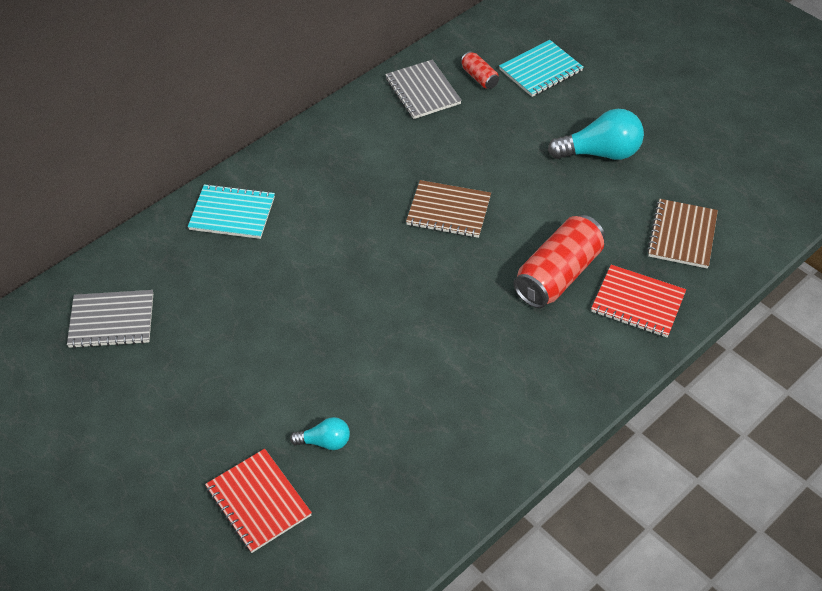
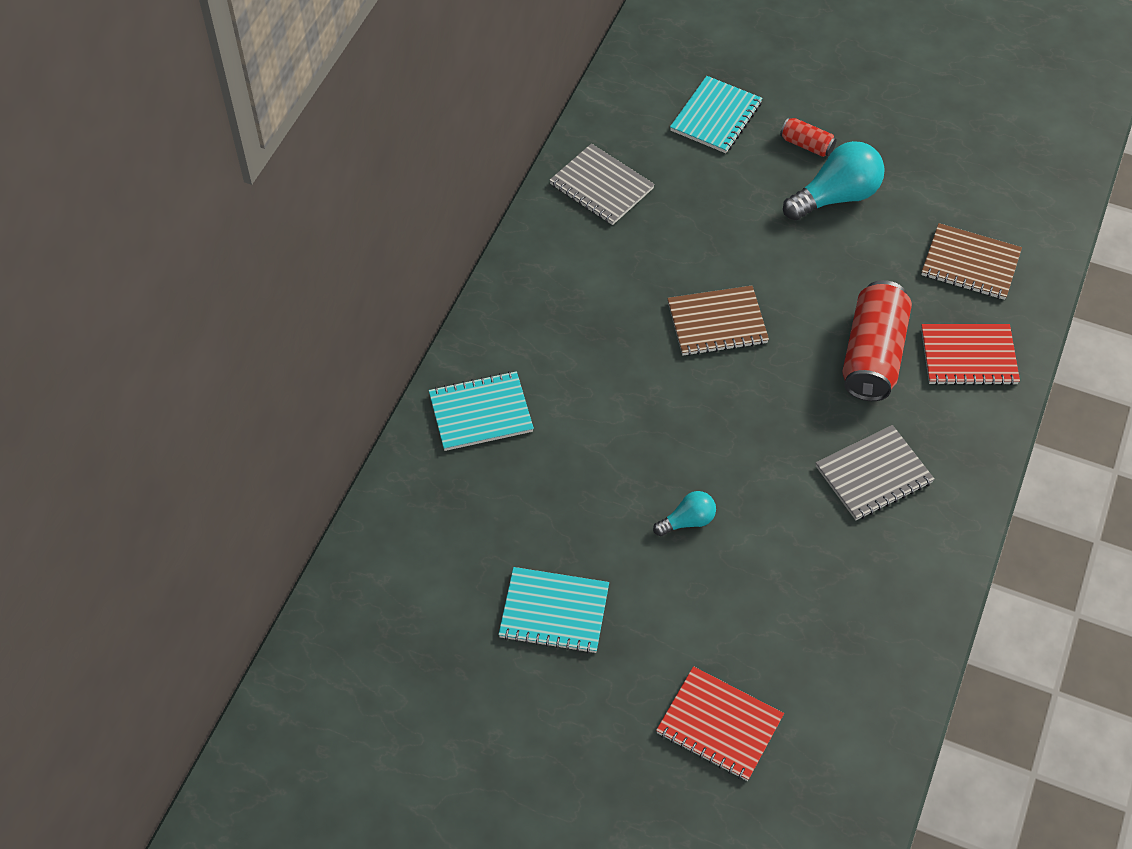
camera: 25 degrees left, 5 degrees up
(112, 320) = (428, 591): grey notebook -> grey notebook (873, 474)
(191, 369) = (554, 612): none -> turquoise notebook
(325, 442) = (747, 633): turquoise light bulb -> turquoise light bulb (687, 521)
(479, 77) = (654, 148): red can -> red can (806, 145)
(682, 235) = (970, 264): brown notebook -> brown notebook turned 60 degrees counterclockwise

